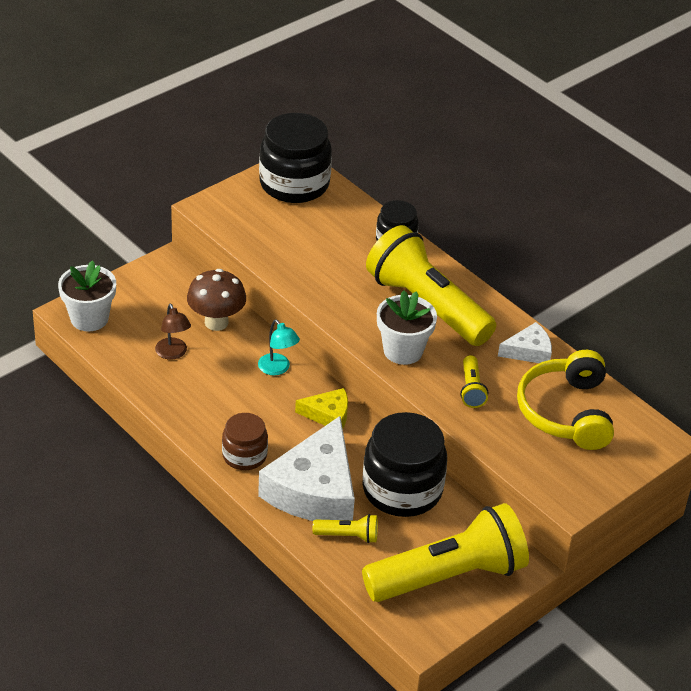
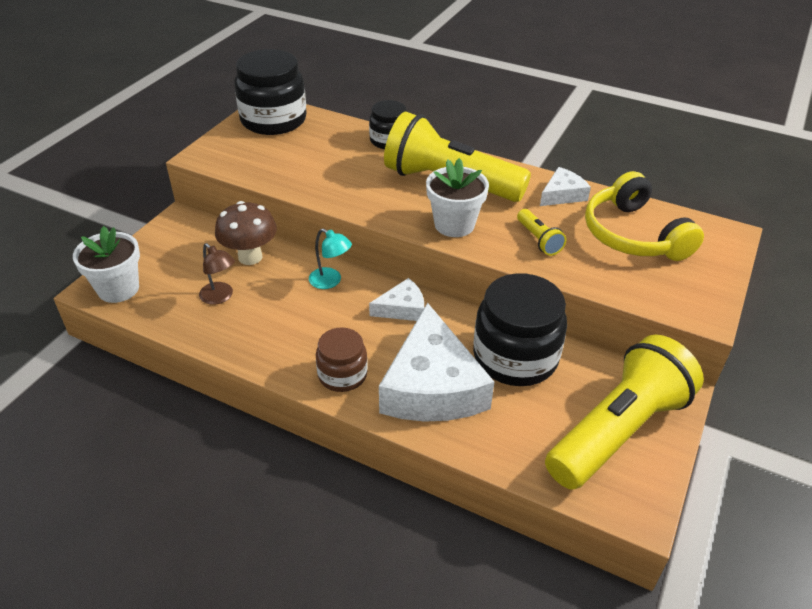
camera: 20 degrees left, 0 degrees up
(328, 415) = (402, 308): yellow cheese -> white cheese
(348, 536) = (494, 423): yellow flashlight -> none

